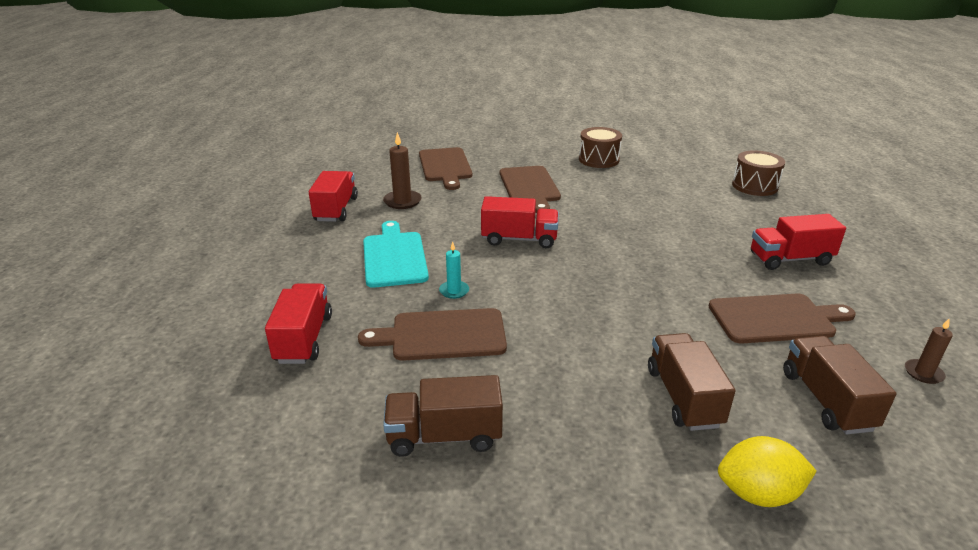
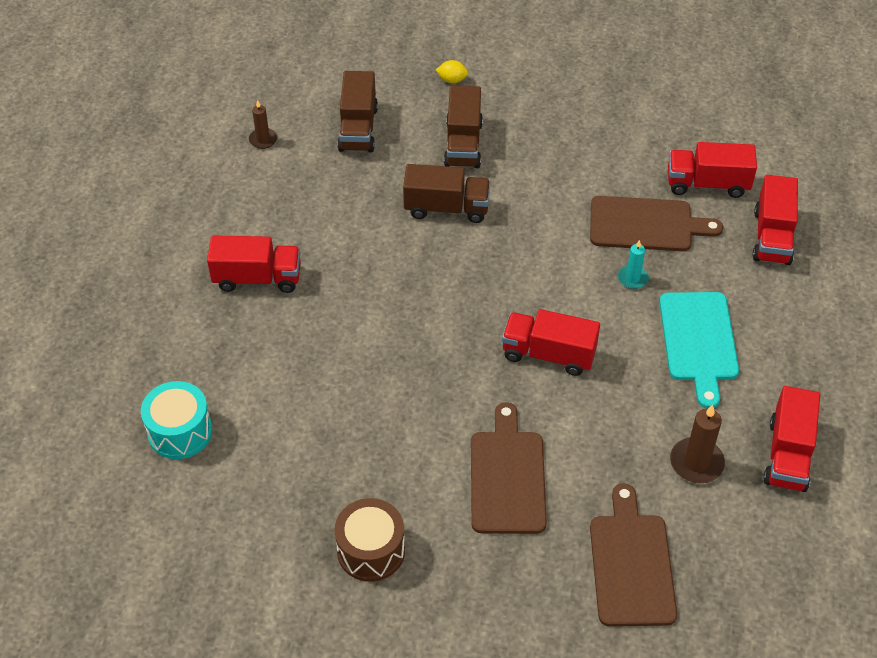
camera: 170 degrees left, 20 degrees up
(368, 385) = (707, 184): none -> red truck
(444, 436) = (647, 137): brown truck -> brown truck (446, 208)
(754, 186) = (180, 431): brown drum -> turquoise drum
(758, 493) = (452, 80): yellow lemon -> yellow lemon, size x0.55
(775, 319) = (336, 204): brown cutting board -> none

